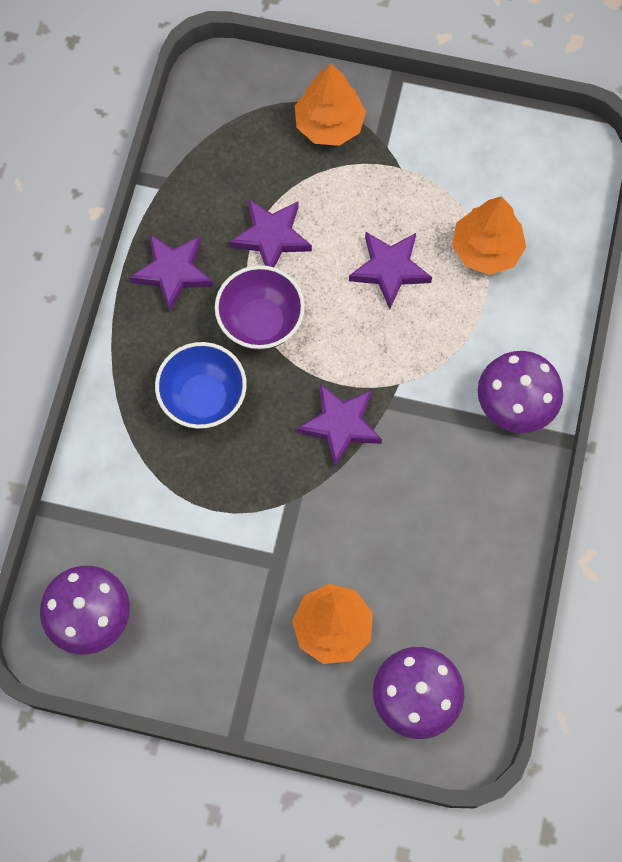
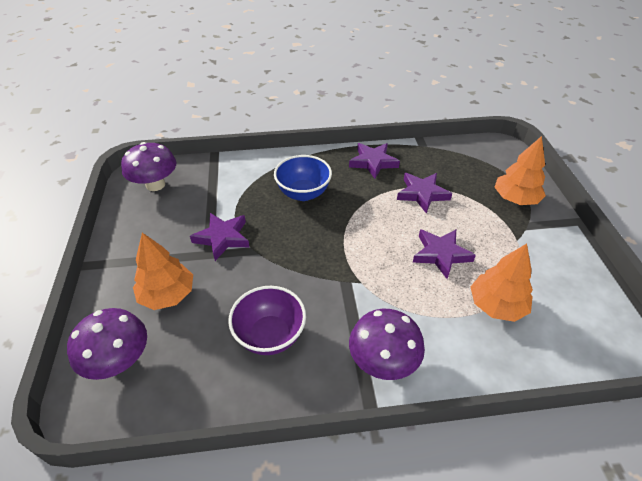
camera: 70 degrees right, 25 degrees down
(261, 322) = (365, 204): purple bowl -> purple bowl (270, 336)
(341, 425) = (316, 259): purple star -> purple star (222, 238)

